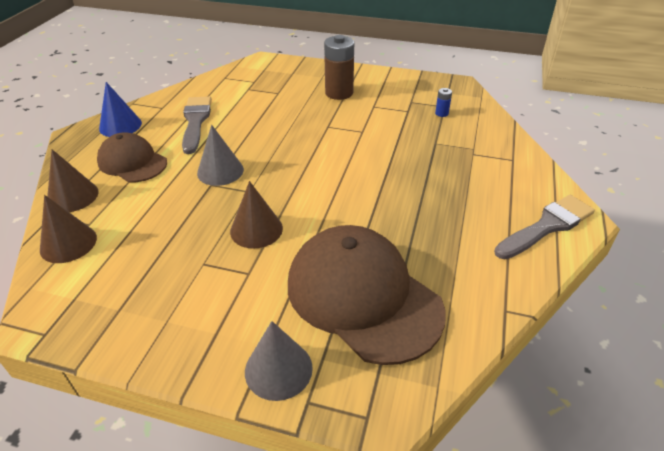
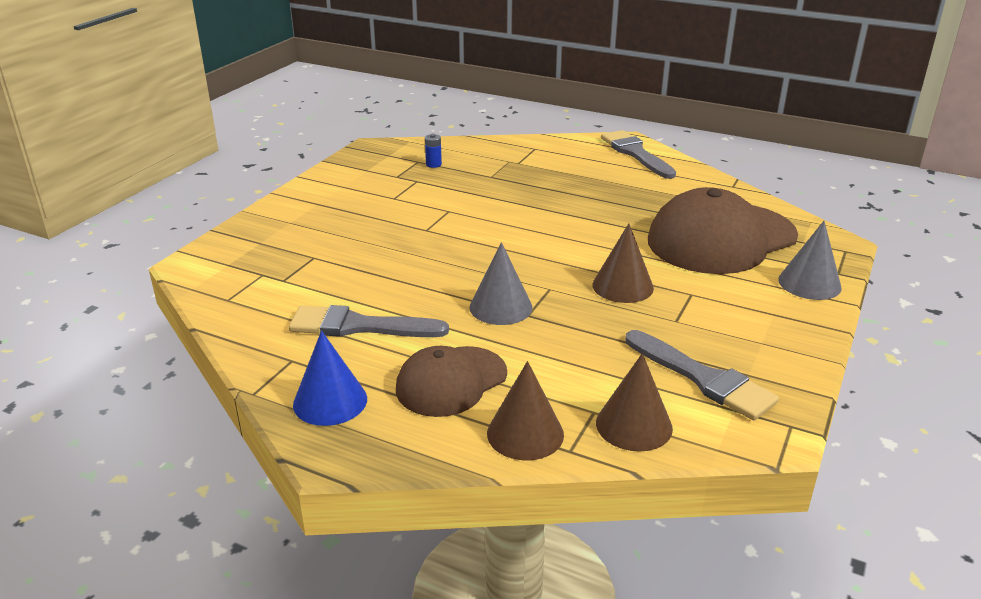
camera: 80 degrees left, 10 degrees down
(117, 280) = (703, 378): none -> grey brush
(339, 93) = (346, 215): brown battery -> none

